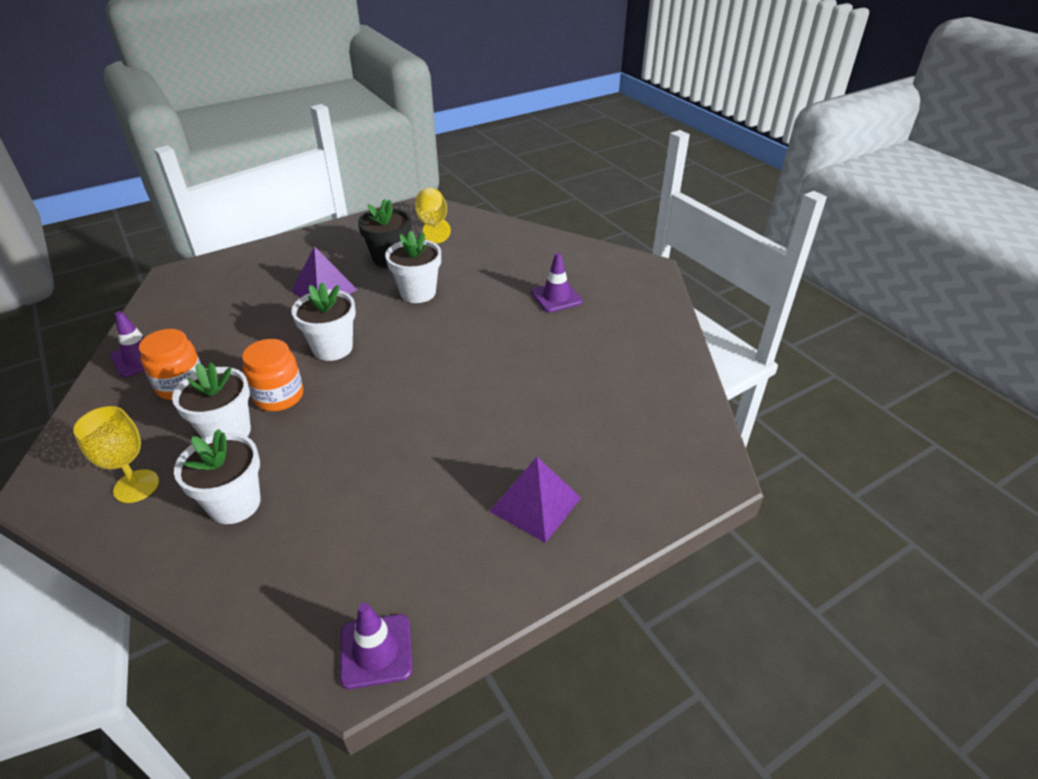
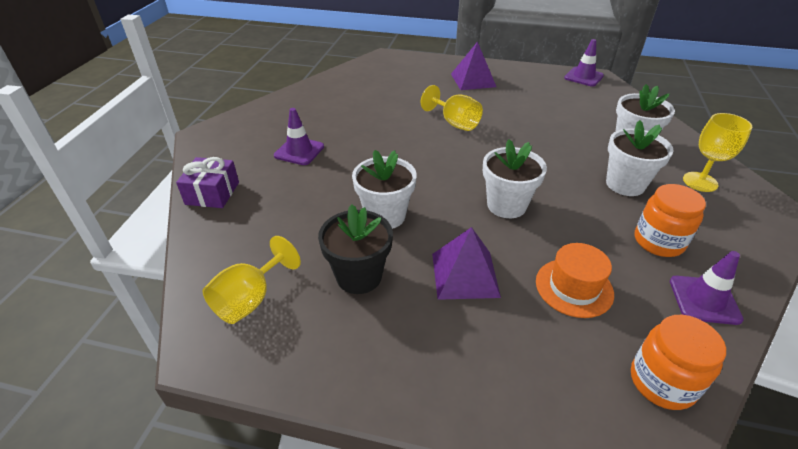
camera: 135 degrees left, 0 degrees up
(243, 319) = (574, 287): none -> orange hat
(279, 396) = (574, 189): orange jar -> orange jar (662, 382)
(469, 408) = (454, 123): none -> yellow goblet
(552, 245) = (212, 193): none -> purple gift

